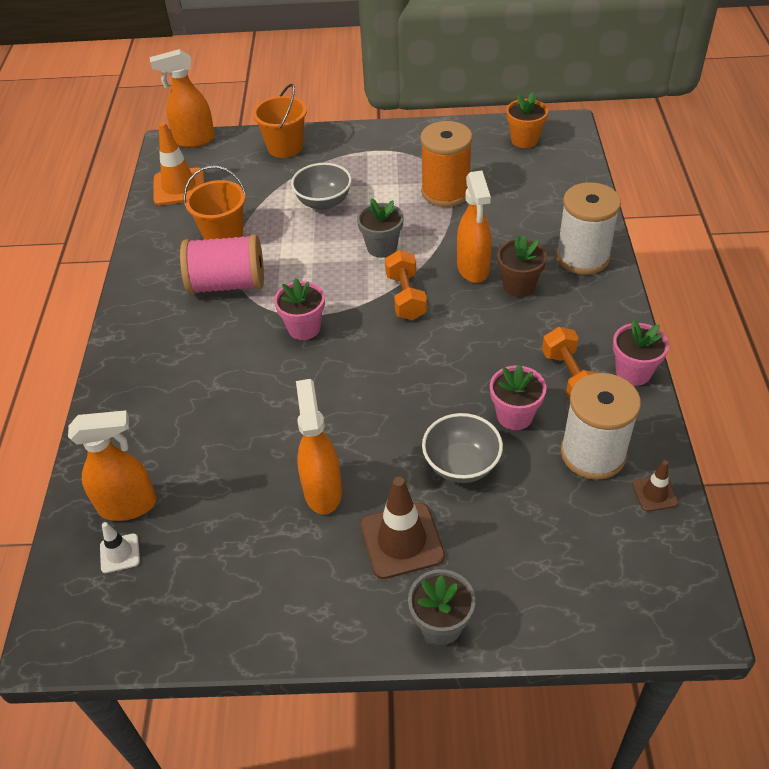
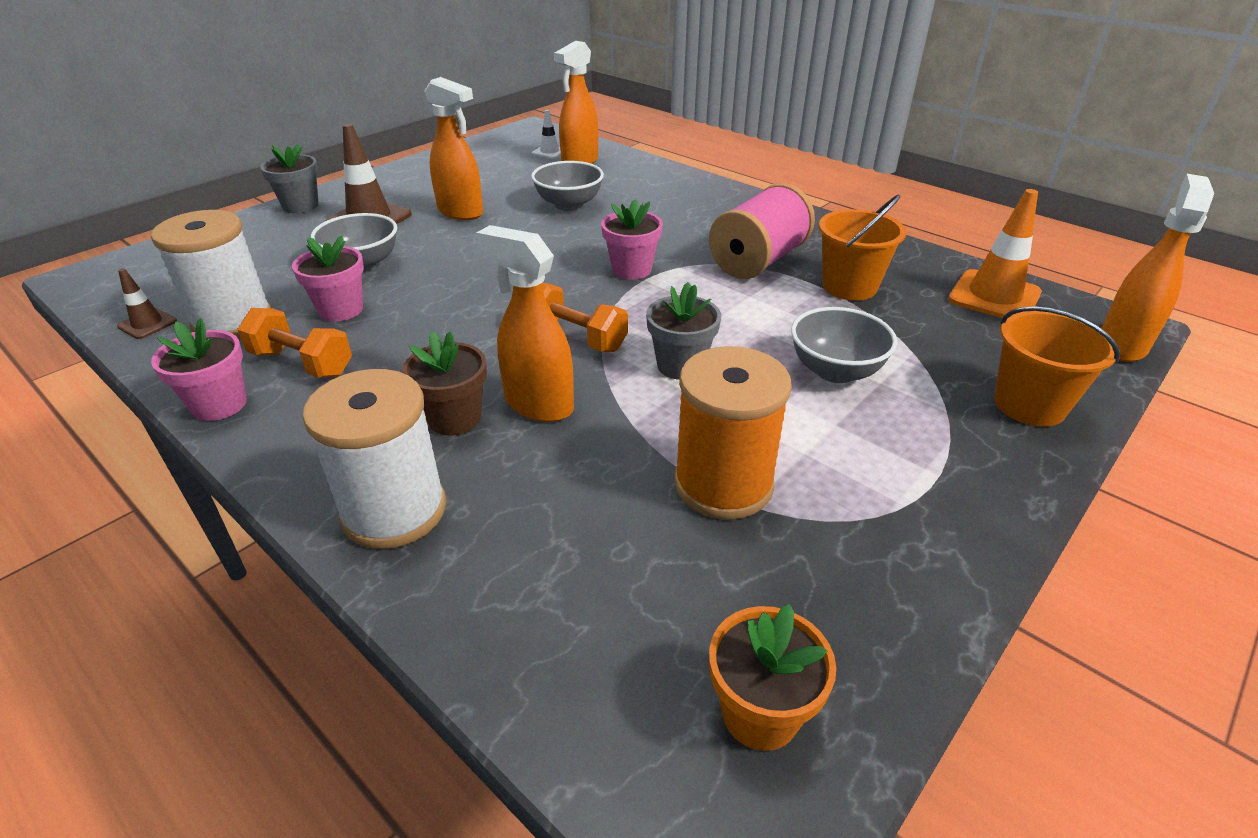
camera: 130 degrees right, 10 degrees down
(235, 435) = (569, 205): none -> grey bowl

